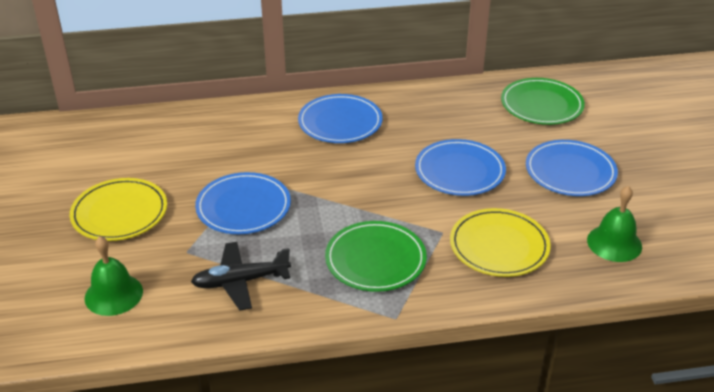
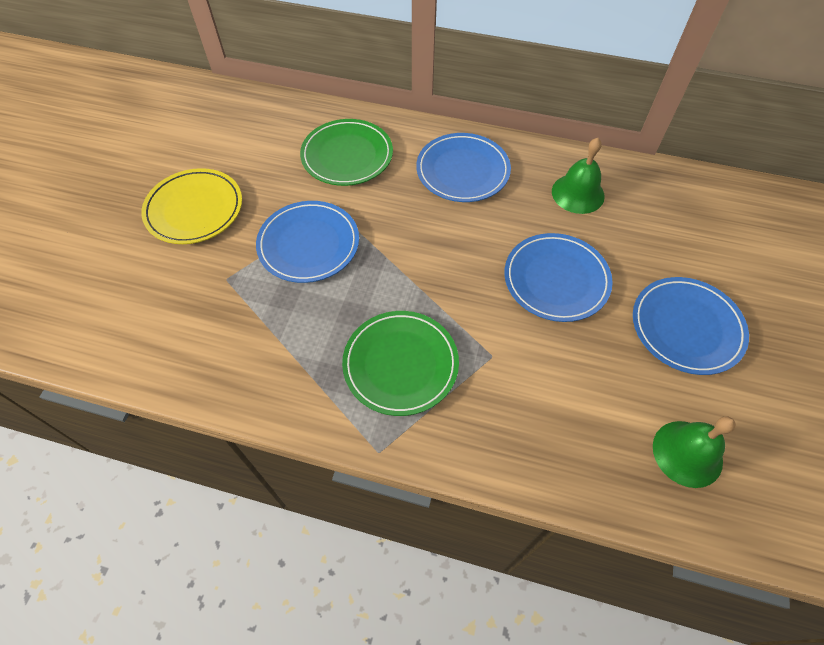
camera: 25 degrees right, 20 degrees up
(113, 294) = (134, 304): green bell -> green bell (578, 193)
(240, 281) = (254, 337): black plane -> none
(499, 246) = (545, 401): yellow plate -> none
(541, 105) = (701, 221): green plate -> green plate (347, 156)

